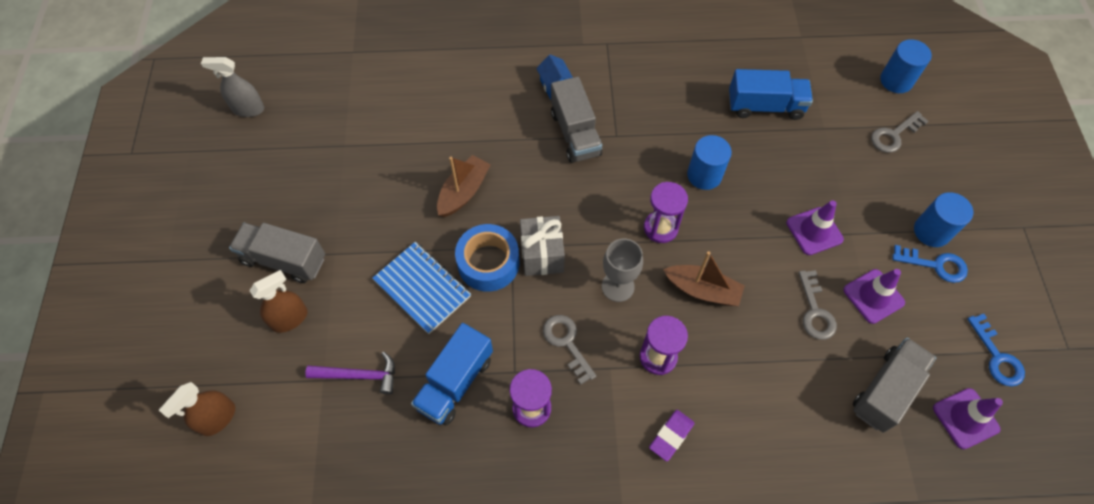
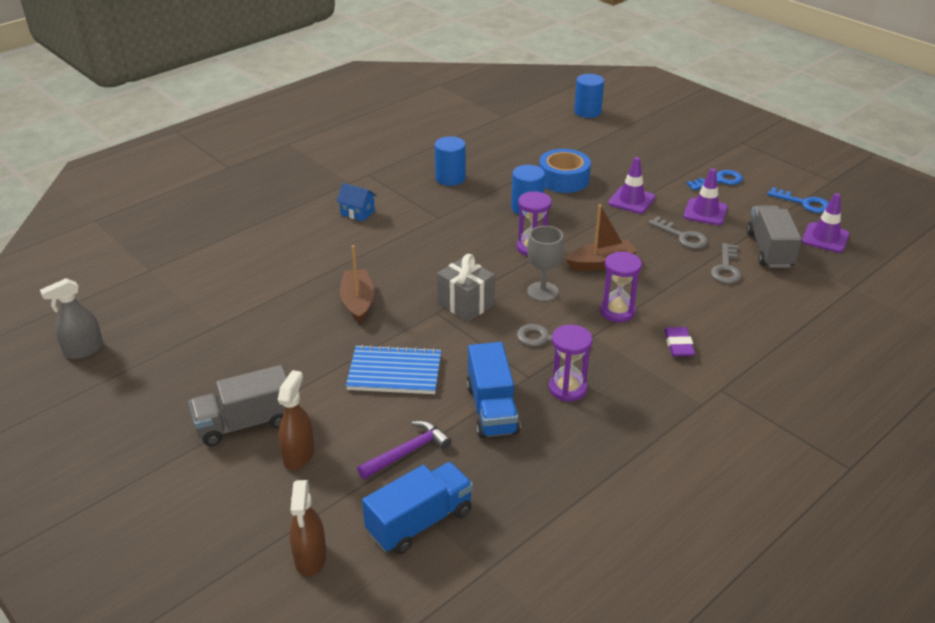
camera: 40 degrees left, 25 degrees down
(488, 263) = (430, 330): blue tape -> blue tape (563, 179)
(575, 133) = (406, 230): grey truck -> none
(765, 106) = (522, 158): blue truck -> blue truck (420, 522)
(894, 135) = (619, 136): grey key -> grey key (726, 268)
(931, 231) = (697, 167): blue cylinder -> blue cylinder (450, 178)

